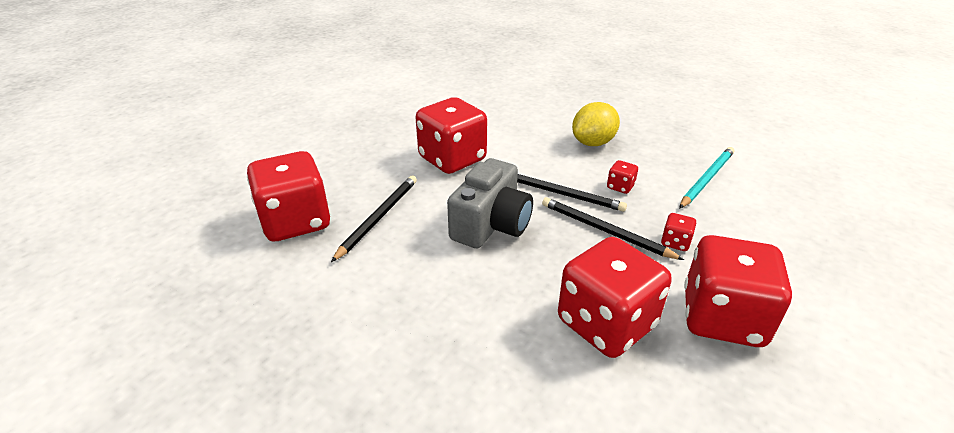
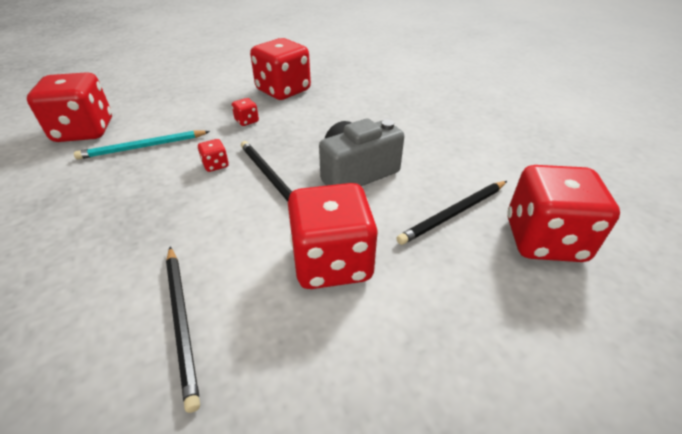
camera: 150 degrees left, 5 degrees up
(593, 143) = (157, 219): yellow lemon -> none
(604, 230) = (278, 141): black pencil -> black pencil (182, 322)
(606, 323) = (342, 104): red dice -> red dice (84, 131)

